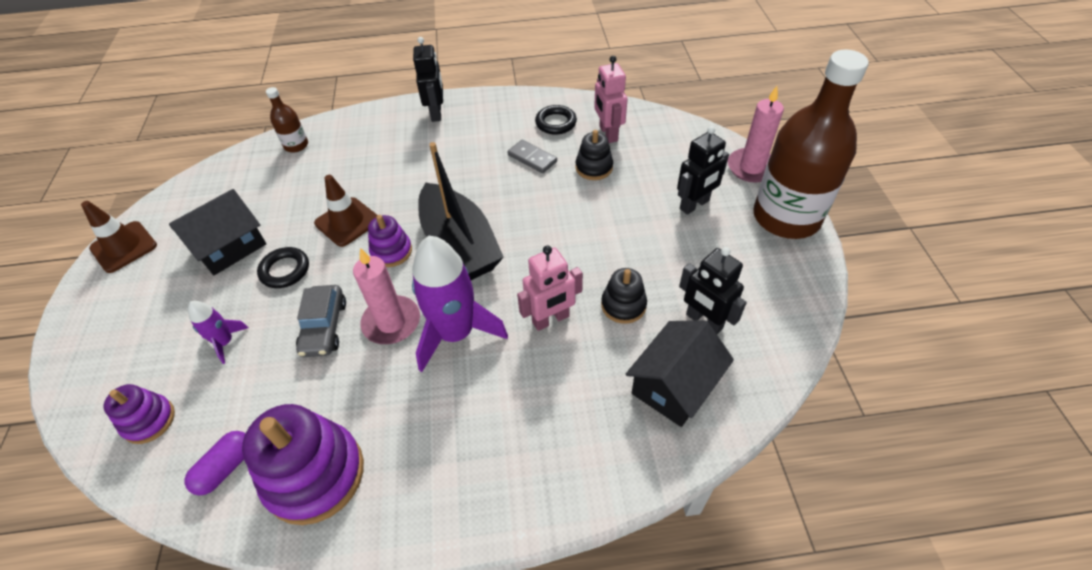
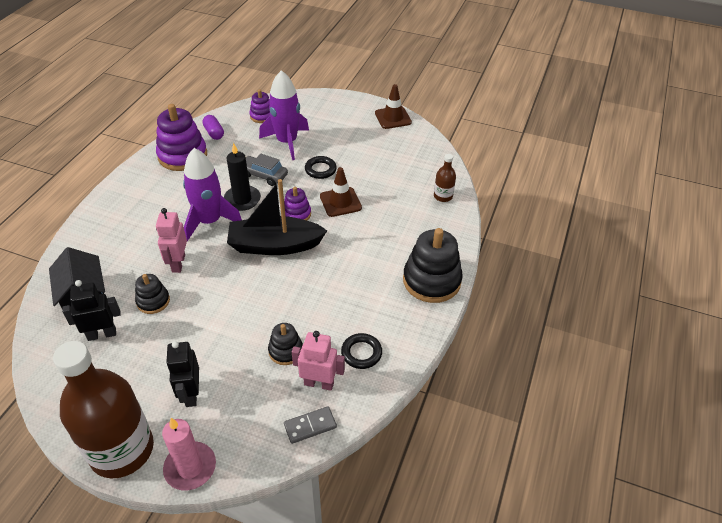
camera: 115 degrees right, 5 degrees down
(225, 342) = (287, 142): purple rocket -> purple rocket, size x2.06
(230, 247) = (359, 153): black house -> none
(391, 322) = (242, 200): pink candle -> black candle
(436, 113) = (431, 281): black robot -> black stacking toy
(532, 158) = (328, 317): grey domino -> grey domino (310, 426)

